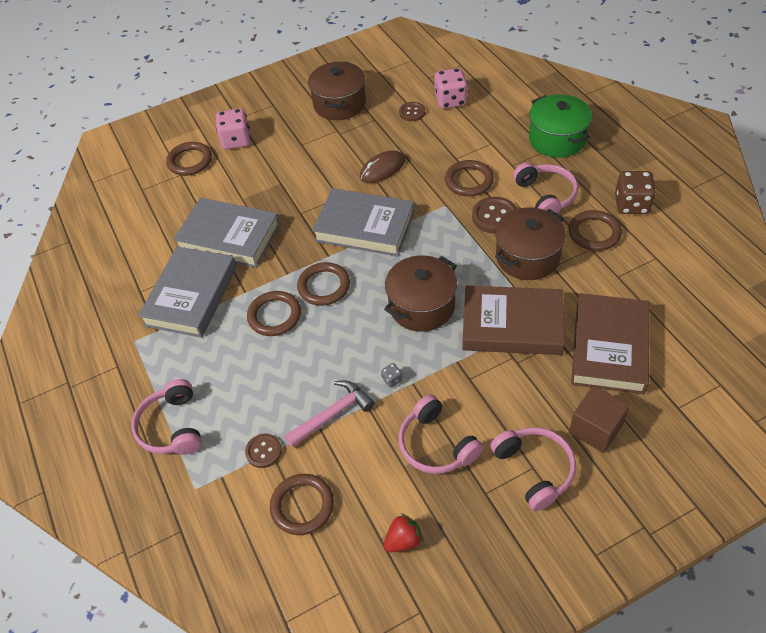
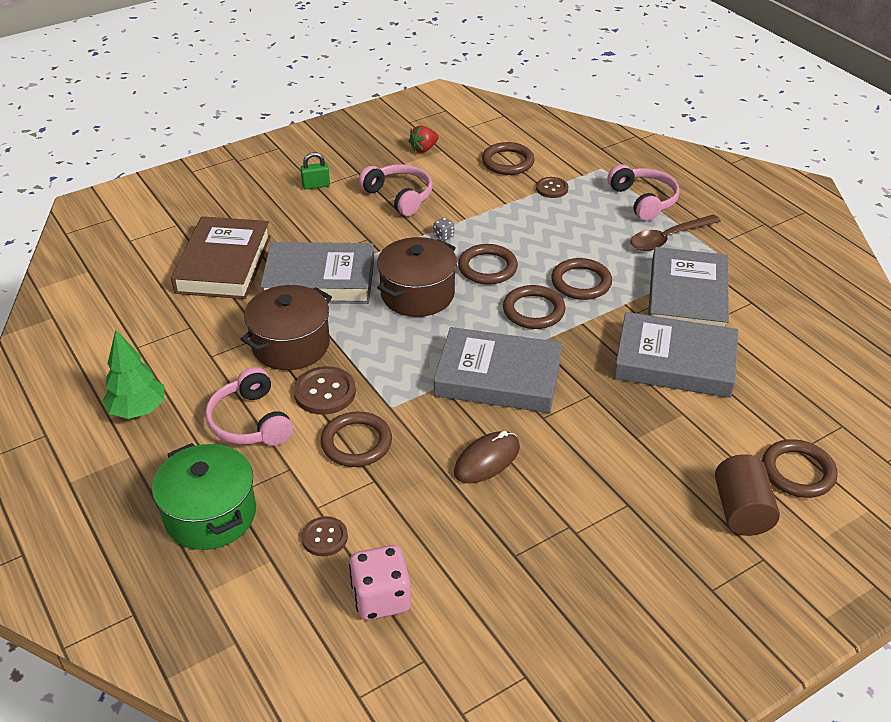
camera: 170 degrees right, 10 degrees down
(173, 368) = (668, 238): none -> brown spoon
(236, 141) = (741, 510): pink dice -> brown cylinder
(333, 414) = (496, 212): pink hammer -> none
(339, 104) = (586, 590): brown pot -> none
(412, 112) = (450, 570): brown button -> brown button (324, 537)
(512, 325) = (319, 280): brown book -> grey book
(534, 469) = (316, 185): pink headphones -> green padlock
(594, 233) = (201, 373): brown ring -> brown ring (487, 268)
(595, 429) = (257, 209): brown cube -> none
(631, 205) = (138, 410): brown dice -> green tree

